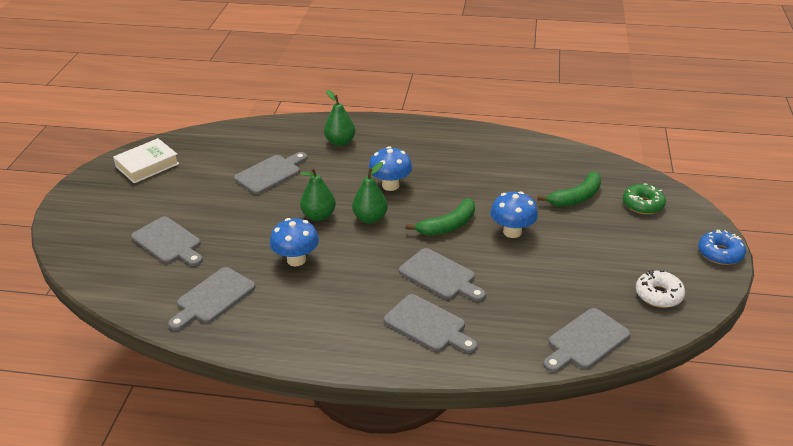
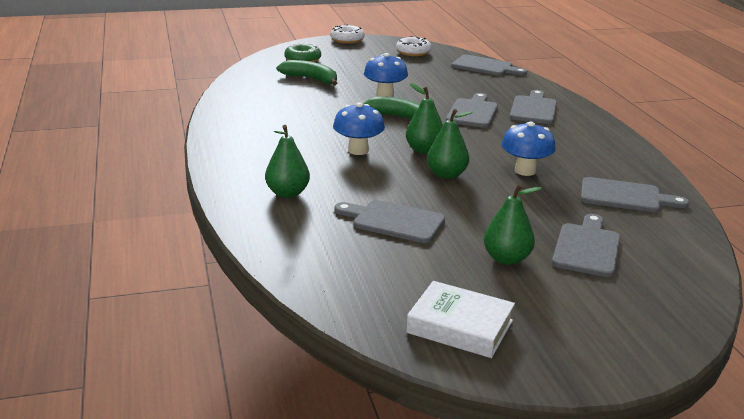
camera: 115 degrees left, 10 degrees down
(189, 203) = (506, 259): none -> green pear
(720, 253) = (347, 40): blue donut -> white donut

